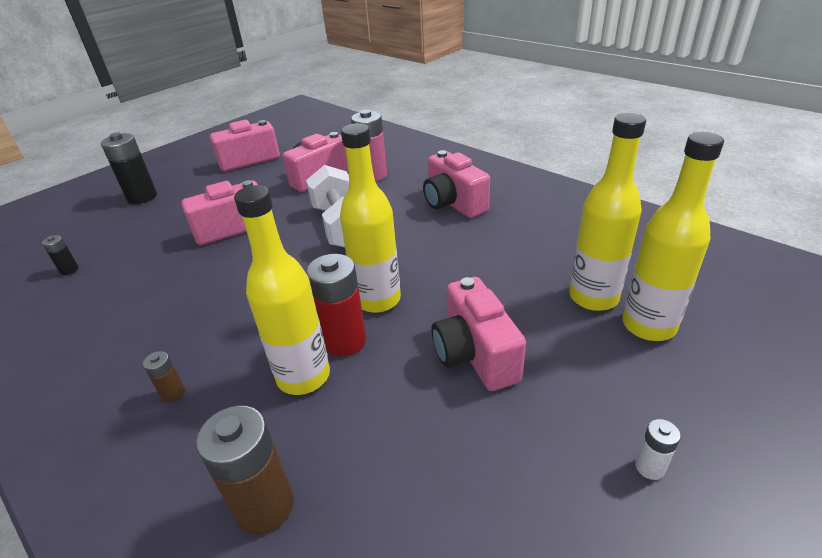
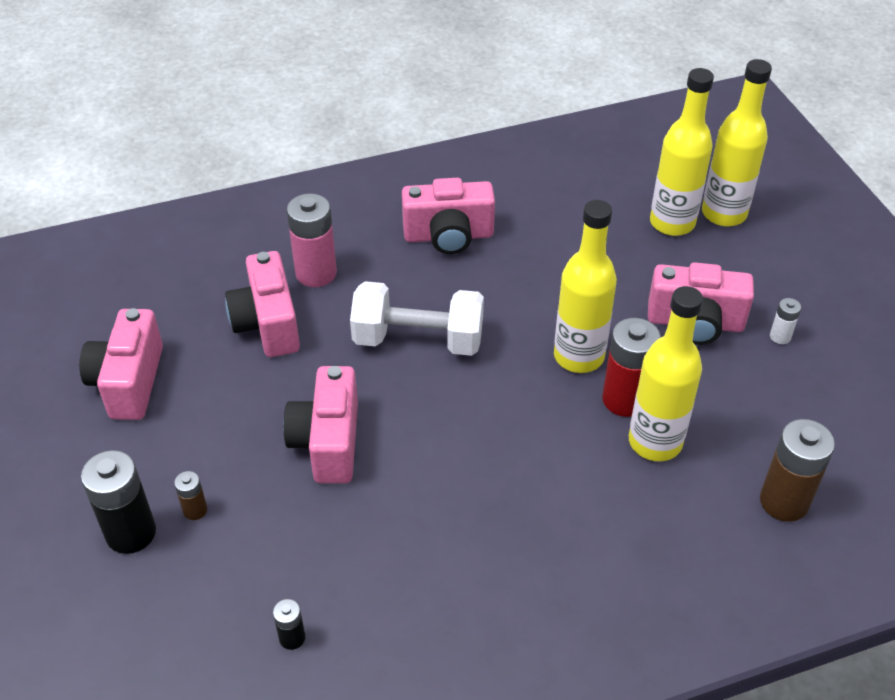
camera: 65 degrees left, 10 degrees up
(173, 393) = (620, 546): brown battery -> brown battery (195, 510)
(649, 467) = (846, 288): white battery -> white battery (780, 336)

